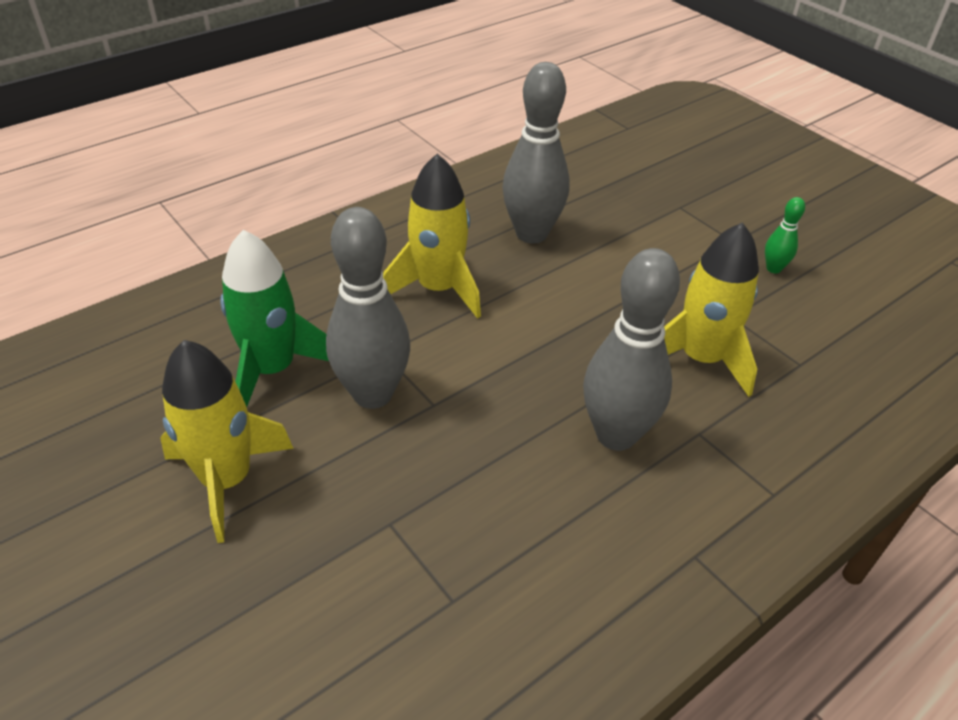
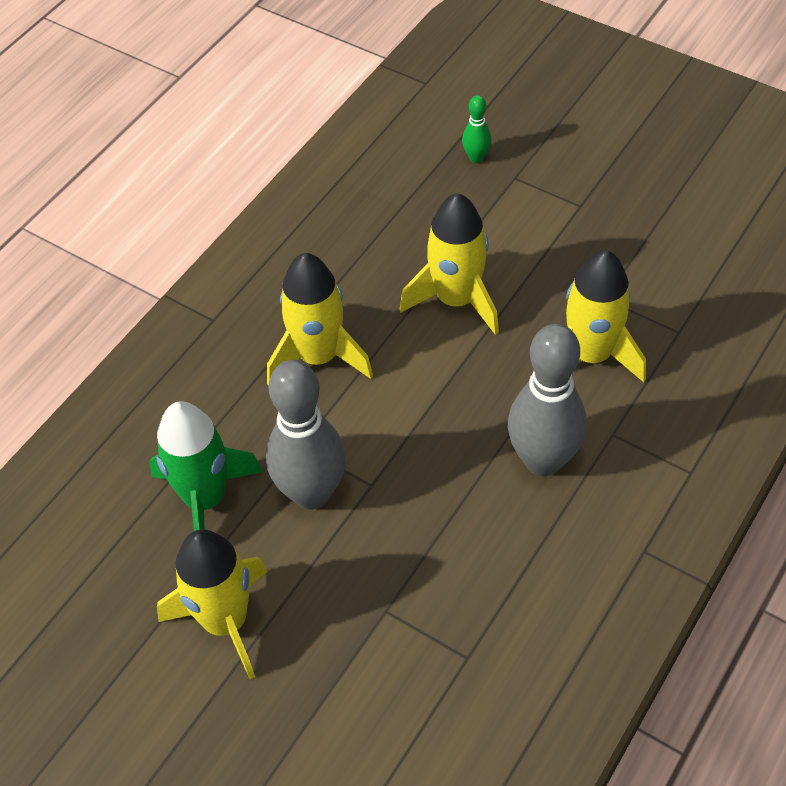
camera: 15 degrees left, 10 degrees up
(531, 234) = (381, 260): grey bowling pin -> none
(586, 280) = (456, 300): none -> yellow rocket
(773, 268) = (626, 228): green bowling pin -> green bowling pin (476, 158)

